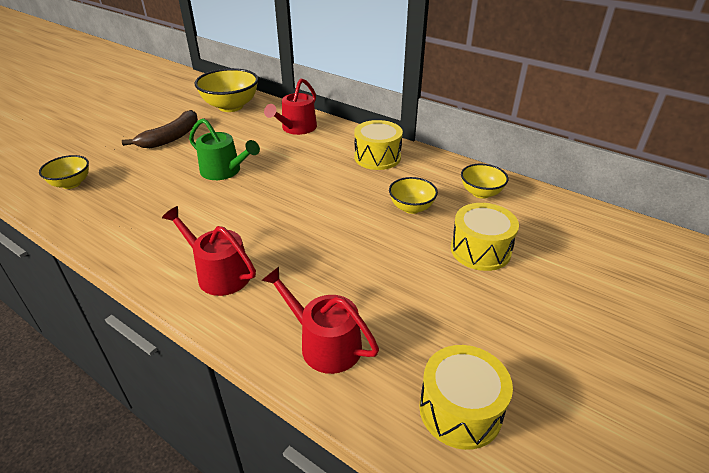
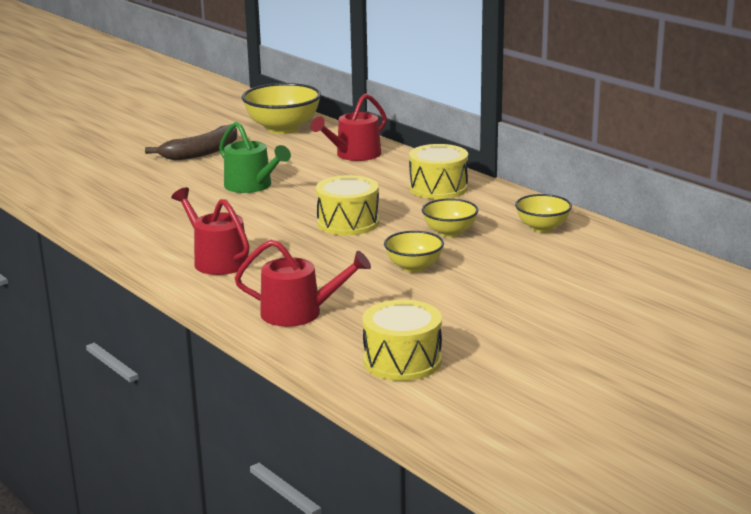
camera: 15 degrees right, 15 degrees down
(71, 184) = (83, 183): yellow bowl -> yellow bowl (414, 267)
(324, 343) = (299, 313): red watering can -> red watering can turned 135 degrees clockwise
(480, 250) = (504, 270): yellow drum -> yellow drum (348, 223)

